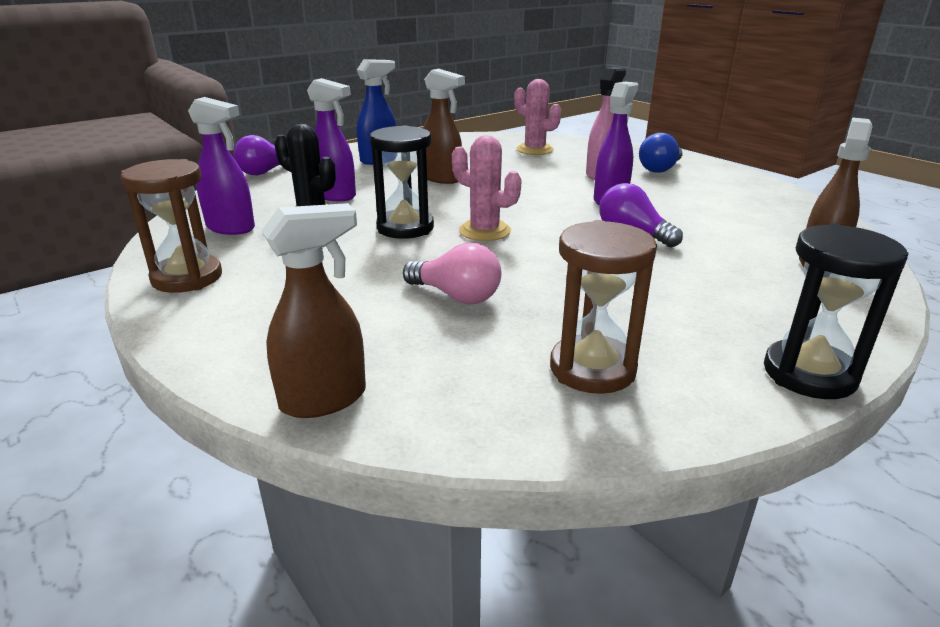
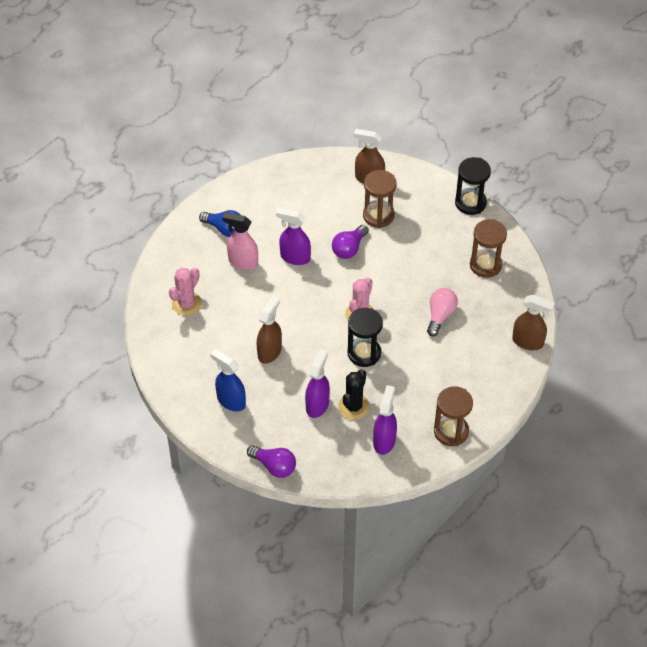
camera: 100 degrees left, 25 degrees up
(324, 399) = (528, 342): brown spray bottle -> brown spray bottle turned 150 degrees clockwise
(721, 263) = (378, 215): none -> brown hourglass

